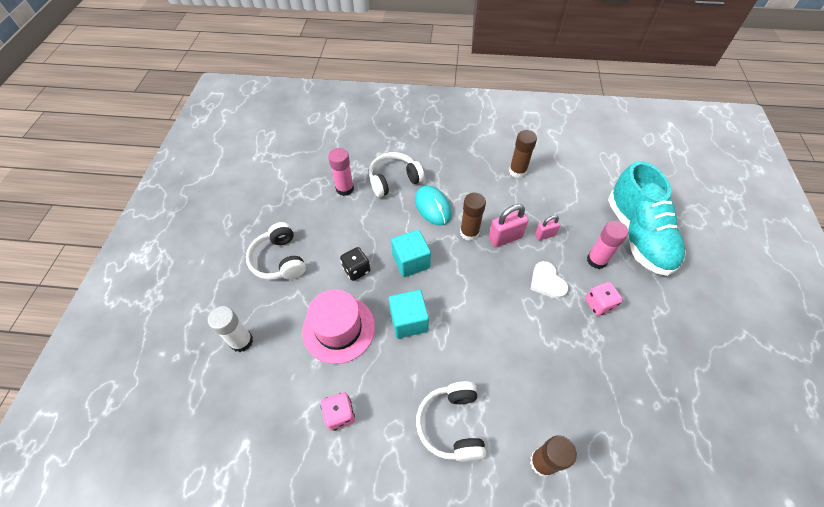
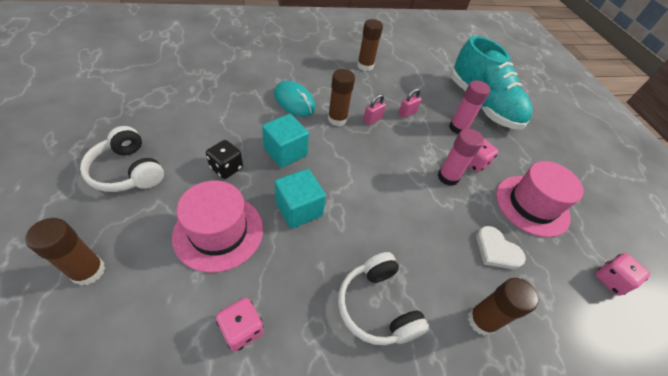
camera: 25 degrees left, 5 degrees down
(242, 341) = (88, 271): white glue stick -> brown glue stick
(345, 189) = (195, 94): pink glue stick -> pink glue stick (448, 177)
(394, 180) = (248, 82): white headphones -> none
(505, 238) = (372, 120): pink padlock -> pink padlock, size x0.61
(547, 282) = (423, 151): white heart -> white heart (496, 250)
(645, 363) = (532, 205): none -> pink hat
(699, 461) = (610, 280): none -> pink dice

